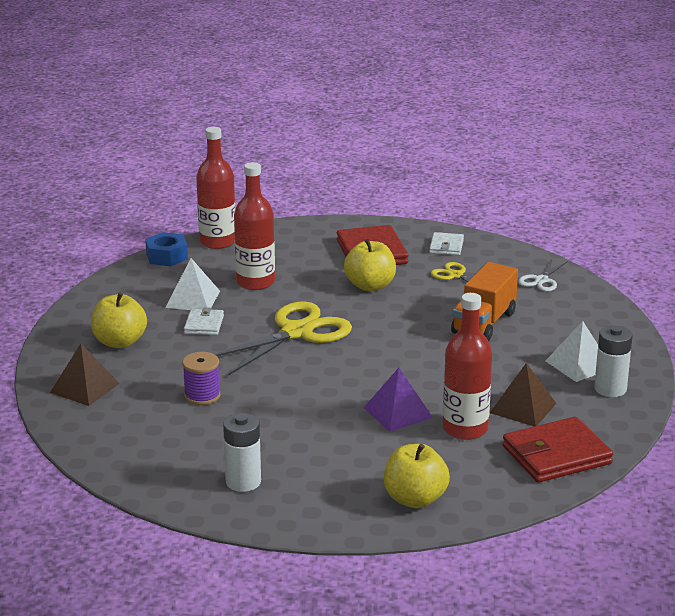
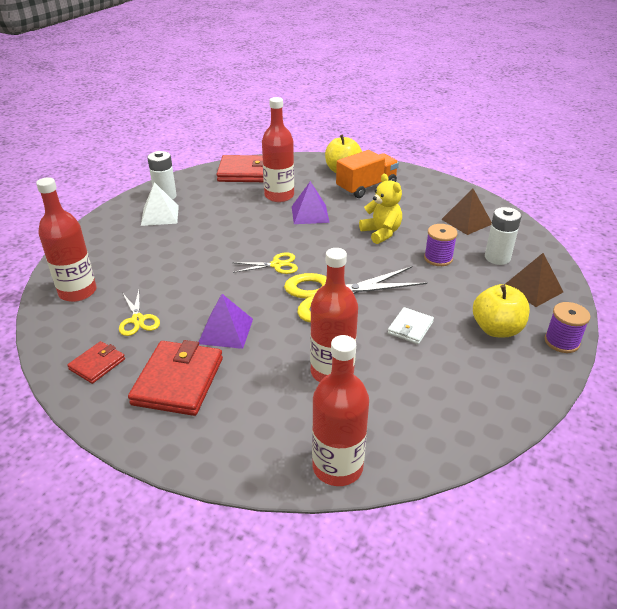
camera: 155 degrees left, 10 degrees up
(55, 346) = (561, 342): none -> purple spool
(167, 256) = (414, 456): blue nut -> none
(193, 299) = (408, 366): white pyramid -> none
(243, 482) = (433, 198): white battery -> white battery (497, 258)
(287, 410) = (381, 233): none -> yellow teddy bear
(370, 286) = (225, 331): yellow apple -> purple pyramid
(379, 346) = (277, 265): none -> yellow scissors
(446, 246) = (97, 364): white wallet -> red wallet
(483, 323) = (178, 263): orange truck -> orange truck (366, 187)
(523, 408) = (231, 199): brown pyramid -> brown pyramid (466, 221)
(541, 280) = (77, 292): white scissors -> red bottle

